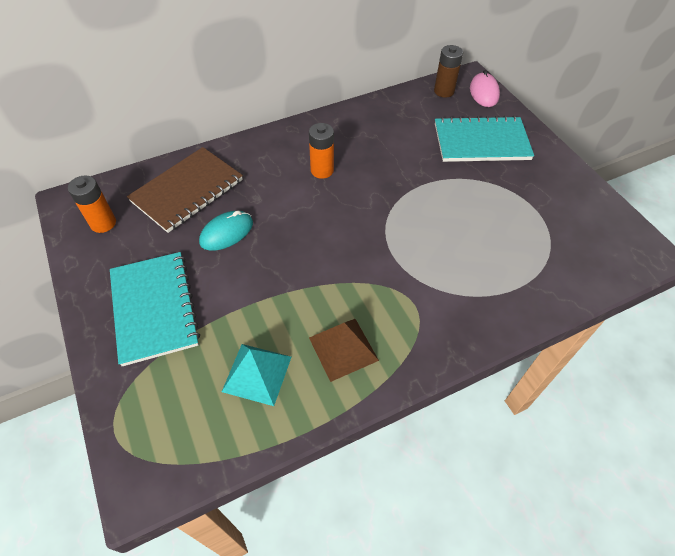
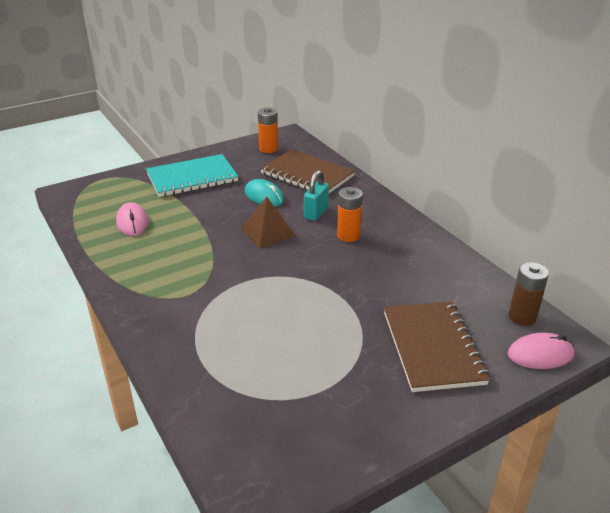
camera: 85 degrees right, 20 degrees down
(257, 373) = (132, 222): turquoise pyramid -> pink mouse
(274, 190) = (316, 213): none -> turquoise padlock
(343, 349) = (147, 258): brown pyramid -> brown pyramid (268, 232)
(481, 142) = (433, 347): turquoise notebook -> brown notebook

